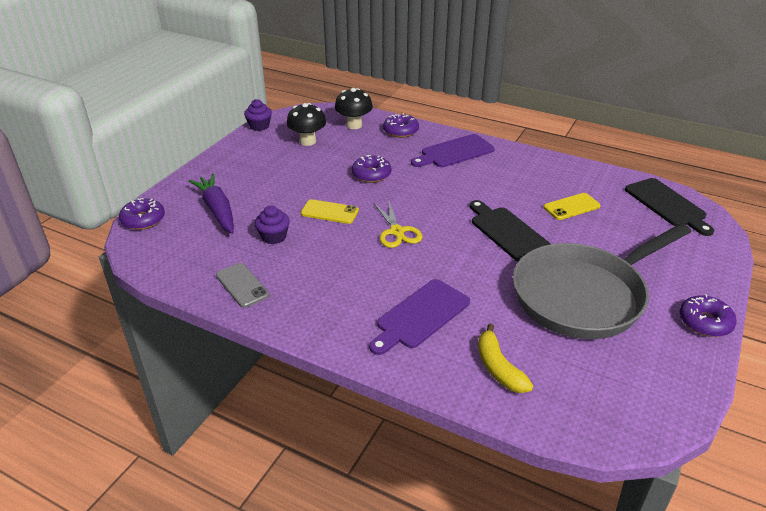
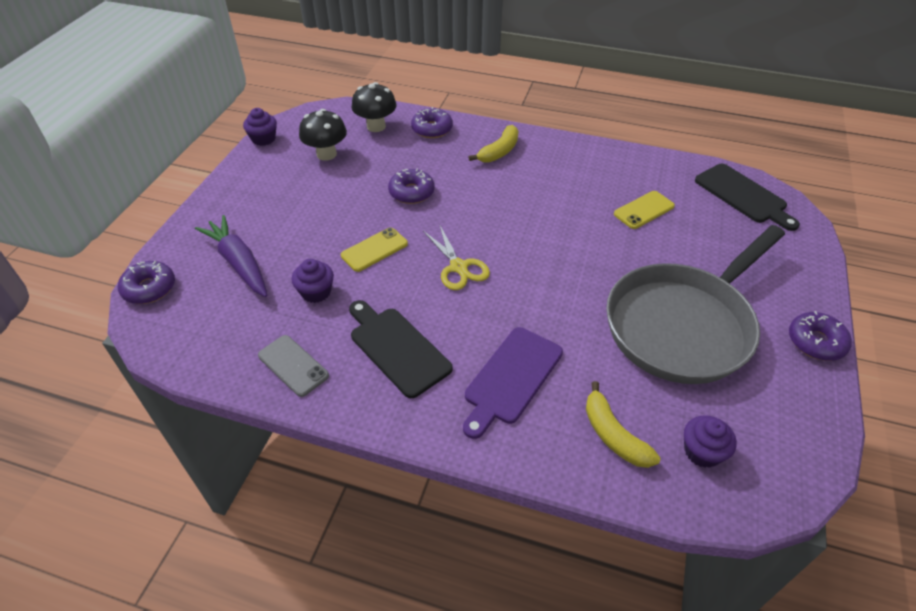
camera: 10 degrees left, 10 degrees up
(329, 212) = (374, 250): yellow phone -> yellow phone turned 45 degrees counterclockwise
(454, 152) = (499, 151): purple cutting board -> yellow banana
(507, 232) = (582, 252): black cutting board -> black cutting board (397, 348)
(575, 390) = (702, 452): none -> purple cupcake

